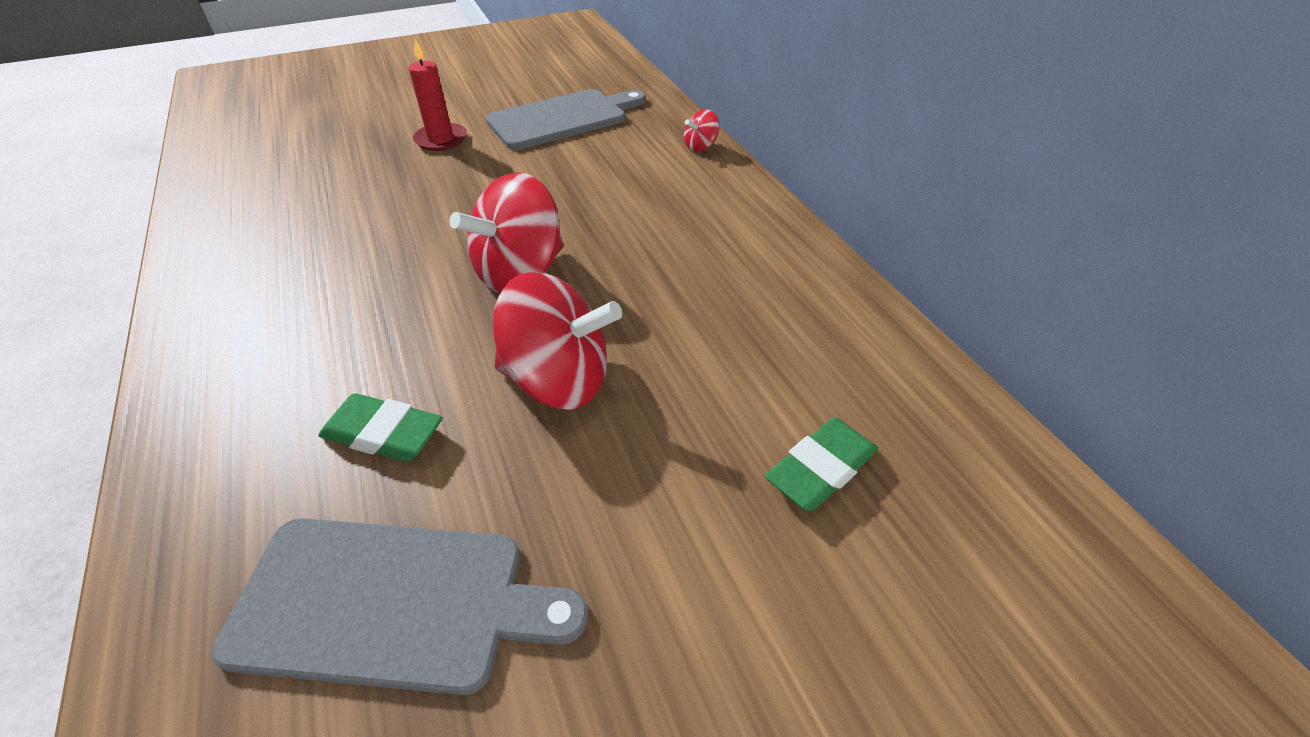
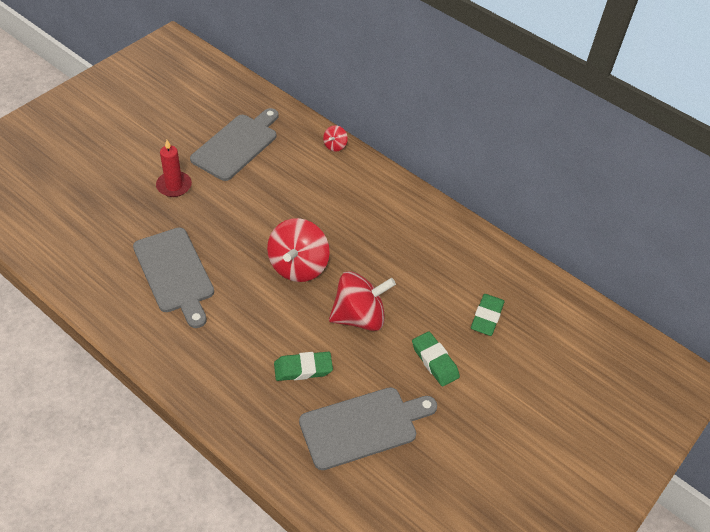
camera: 30 degrees left, 5 degrees up
(337, 231) = (175, 273): none -> grey cutting board
(648, 519) = (434, 361): none -> green eraser

